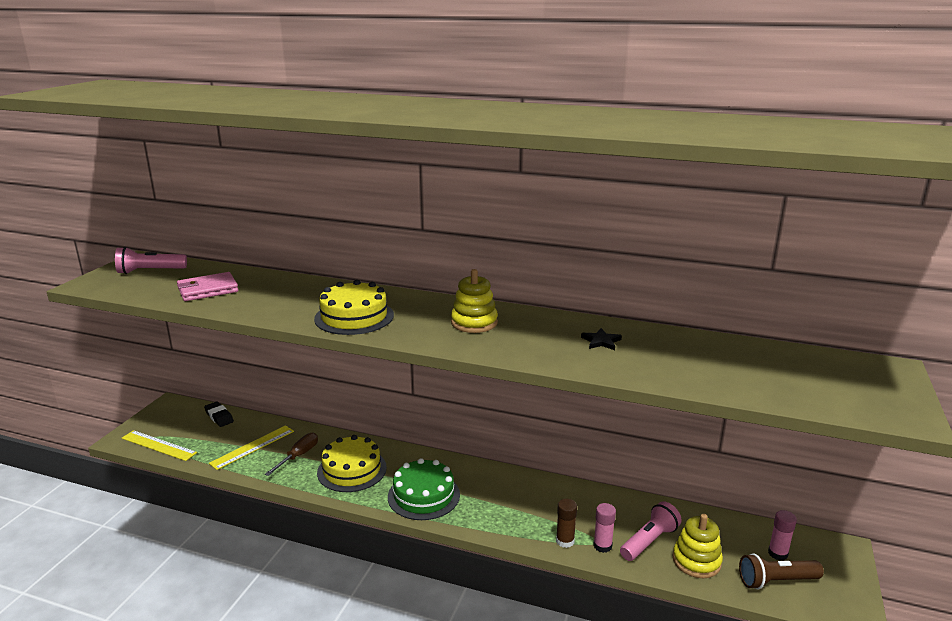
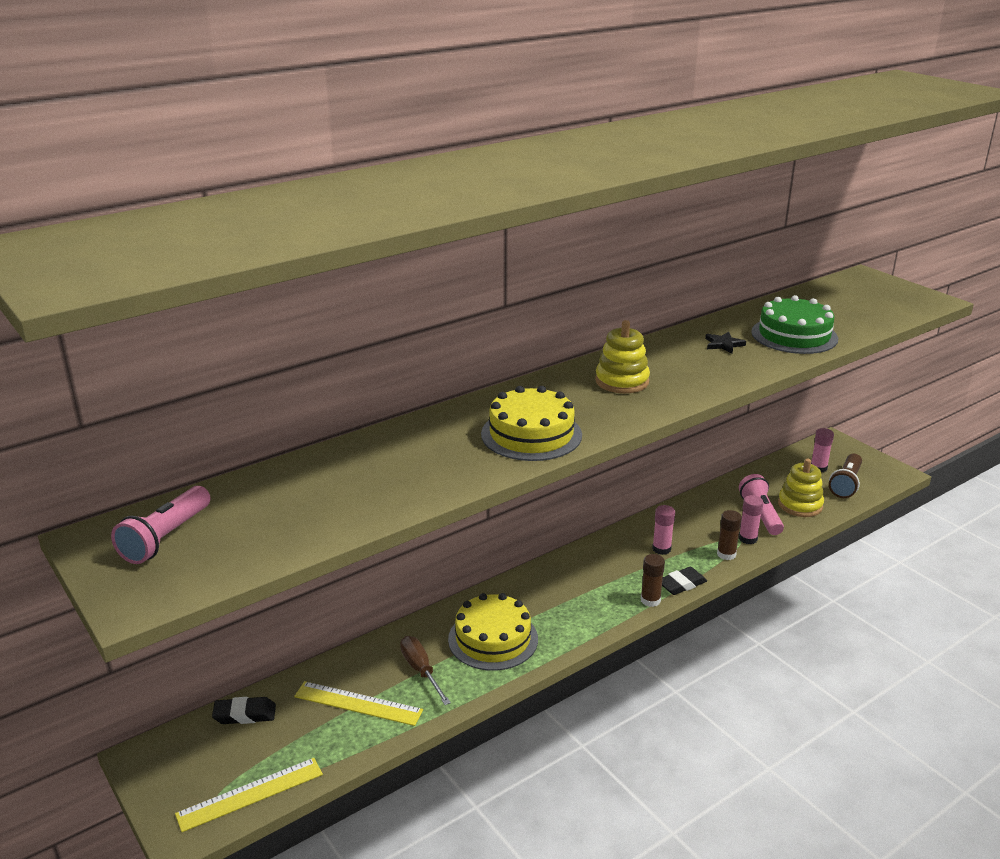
camera: 55 degrees left, 5 degrees up
(208, 290) = (315, 505): pink wallet -> none
(253, 447) = (358, 703): yellow ruler -> yellow ruler turned 60 degrees counterclockwise
(423, 495) = (587, 606): green cake -> green cake (794, 335)
(460, 522) = (650, 600): none -> brown glue stick
(497, 531) = (681, 584): none -> black eraser
(532, 504) = (661, 549): none -> pink glue stick

